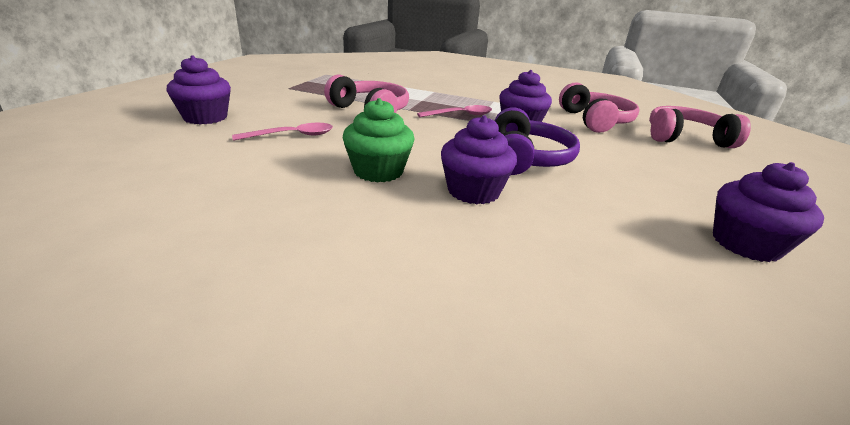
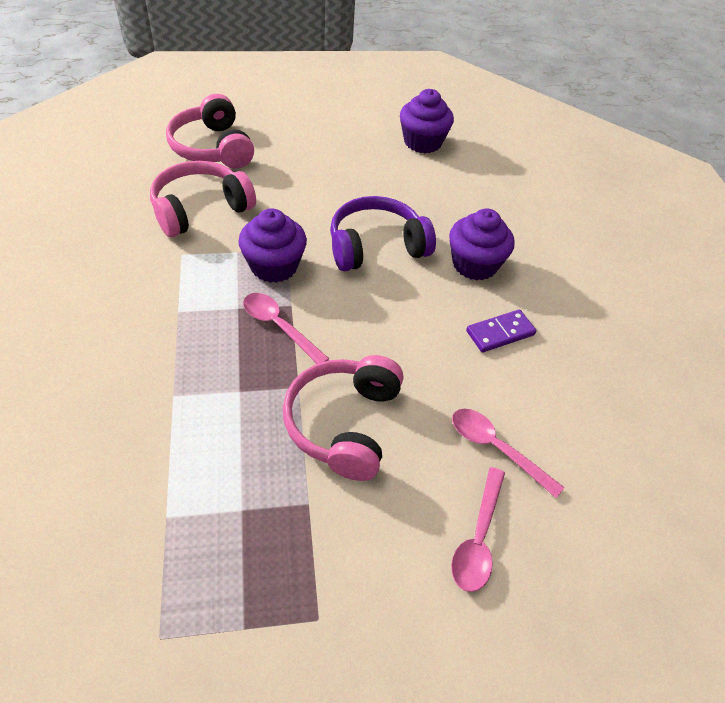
camera: 120 degrees left, 20 degrees up
(205, 117) = (539, 595): purple cupcake -> none
(257, 116) = (478, 538): none -> pink spoon
(378, 171) = (500, 333): green cupcake -> purple domino

